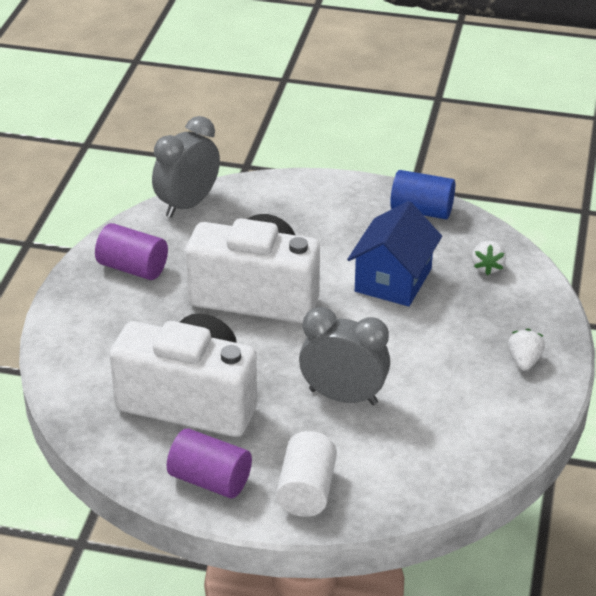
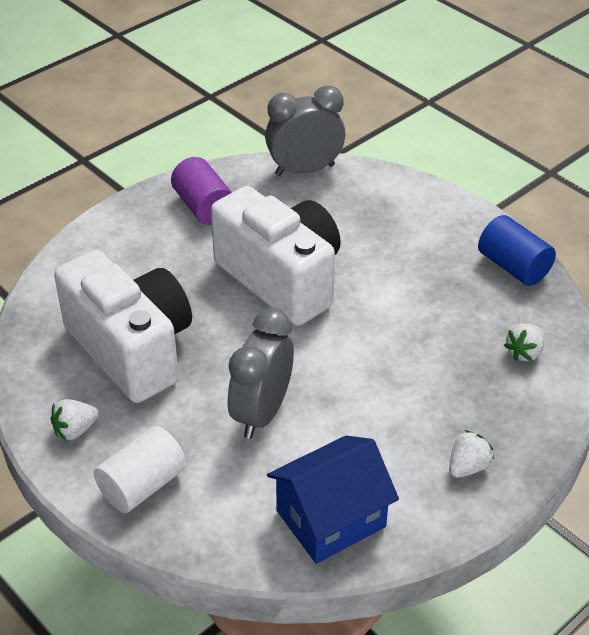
camera: 35 degrees right, 5 degrees up
(210, 480) = (75, 430): purple cylinder -> white strawberry
(343, 397) = (262, 413): grey clock -> grey clock turned 120 degrees counterclockwise
(393, 280) = (419, 322): blue house -> blue house (331, 519)

